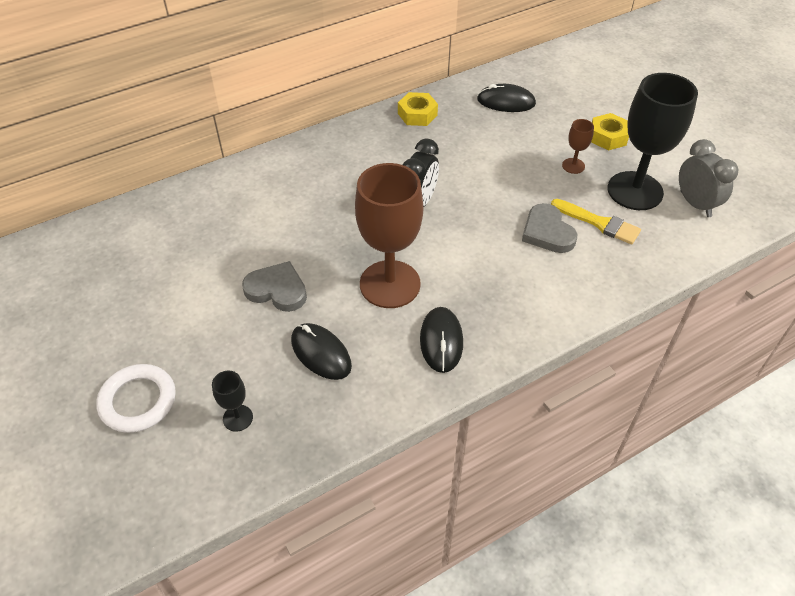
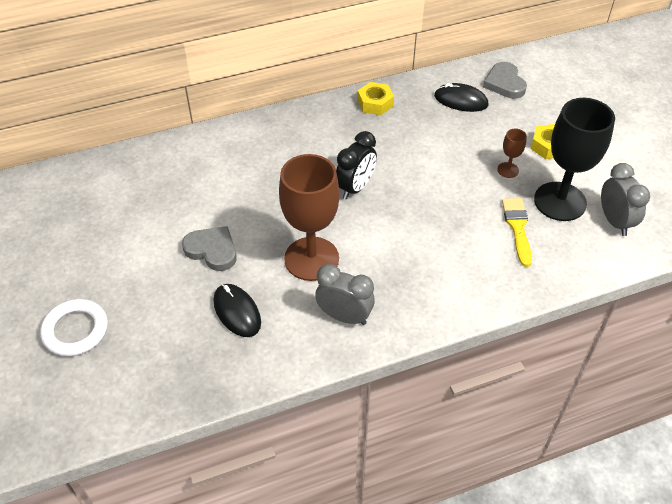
camera: 10 degrees right, 0 degrees up
(238, 418) = (154, 357): black goblet -> none
(441, 341) = (344, 316): black mouse -> grey clock
(547, 232) = (466, 230): grey heart -> grey heart (504, 83)
(599, 223) = (517, 228): yellow brush -> yellow brush turned 135 degrees counterclockwise

